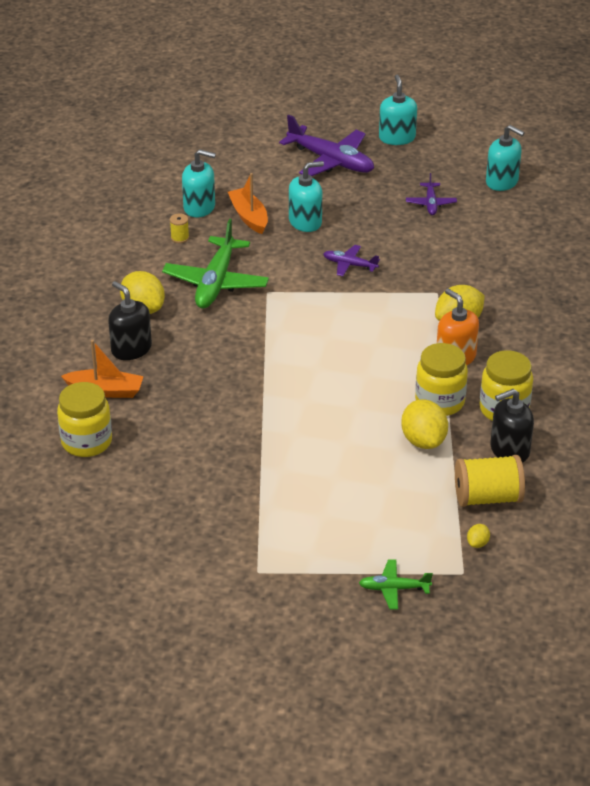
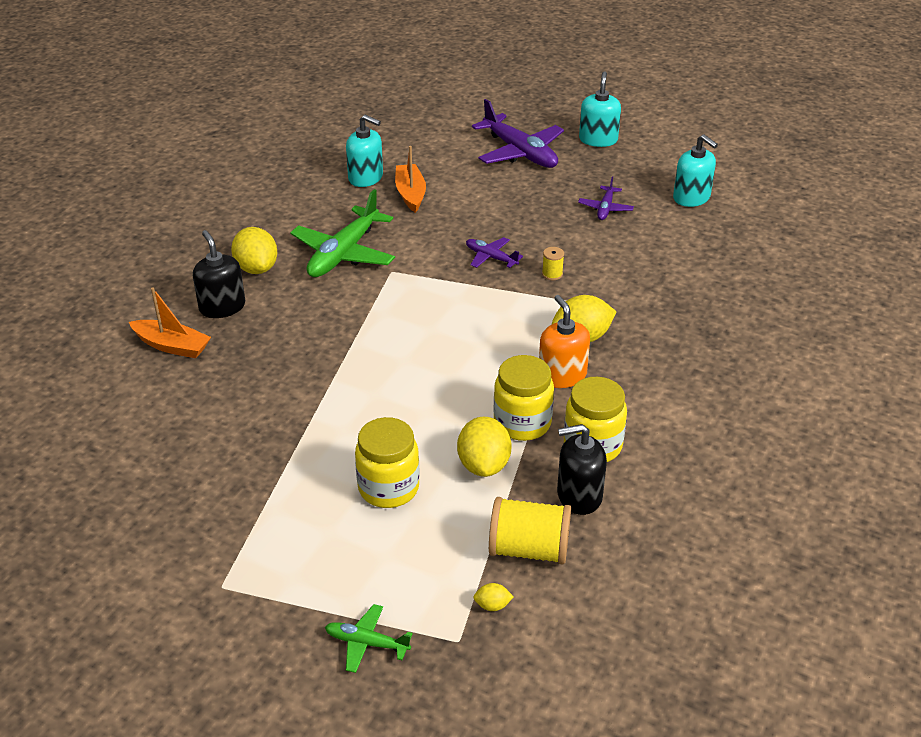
camera: 15 degrees right, 0 degrees up
(86, 442) = (122, 397): yellow jar -> yellow jar (388, 488)
(180, 238) = (331, 204): yellow spool -> yellow spool (552, 274)
(305, 222) = (465, 207): turquoise soap dispenser -> none
(477, 543) = (492, 605): yellow lemon -> yellow lemon turned 45 degrees clockwise

